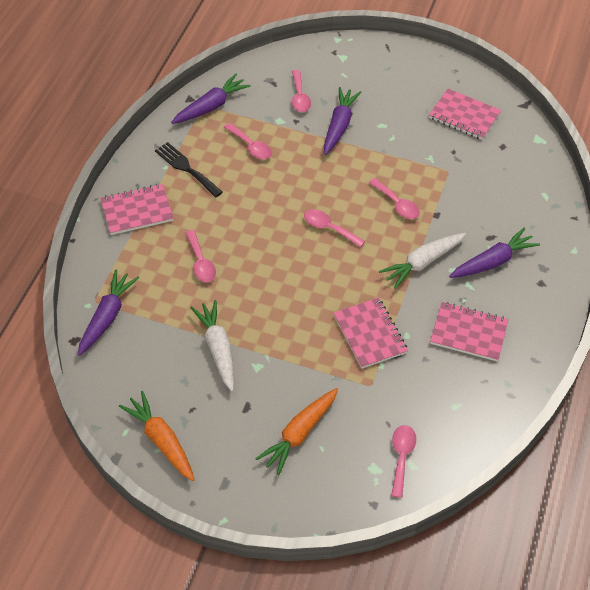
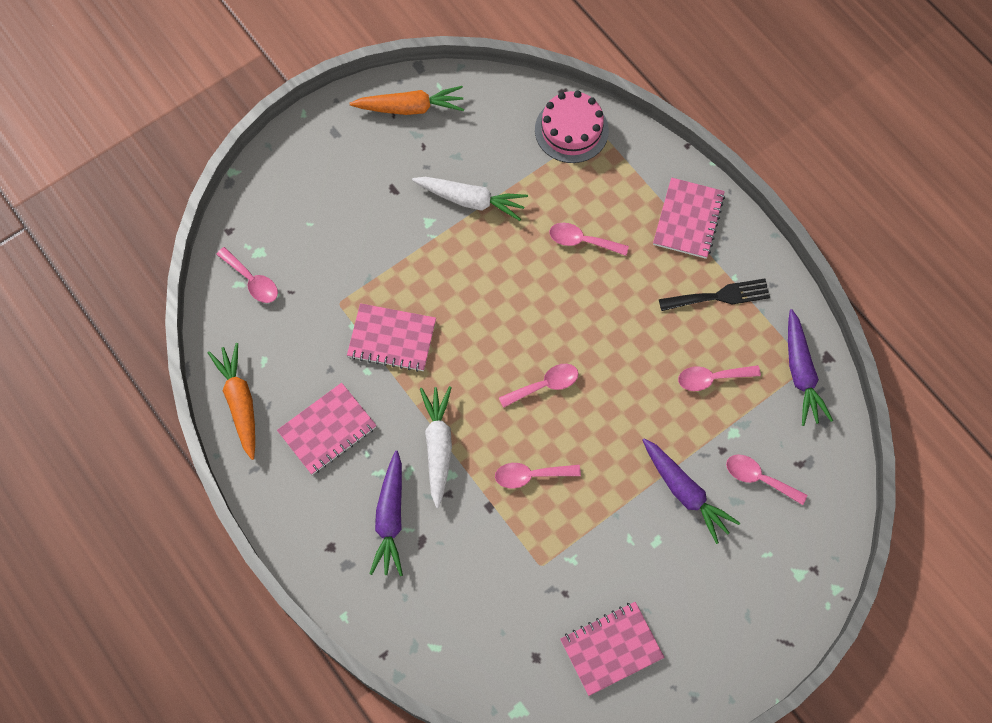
camera: 125 degrees right, 15 degrees up
(107, 317) = (571, 130): purple carrot -> pink cake
(299, 434) = (336, 215): orange carrot -> orange carrot (240, 403)

